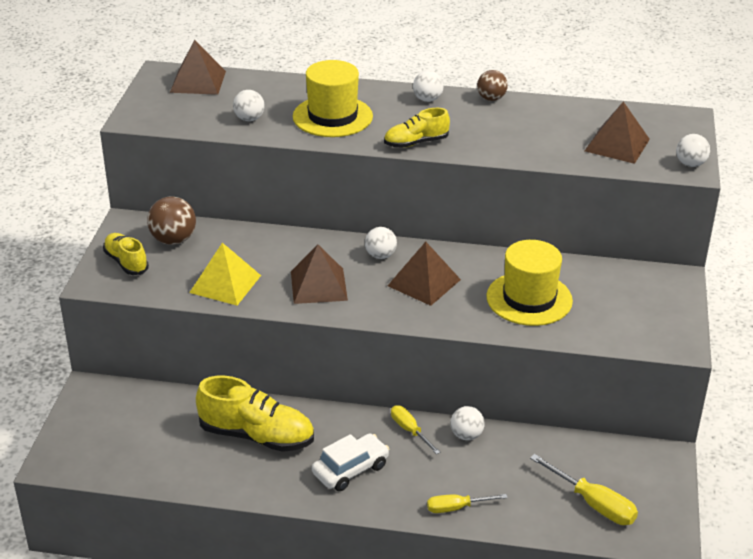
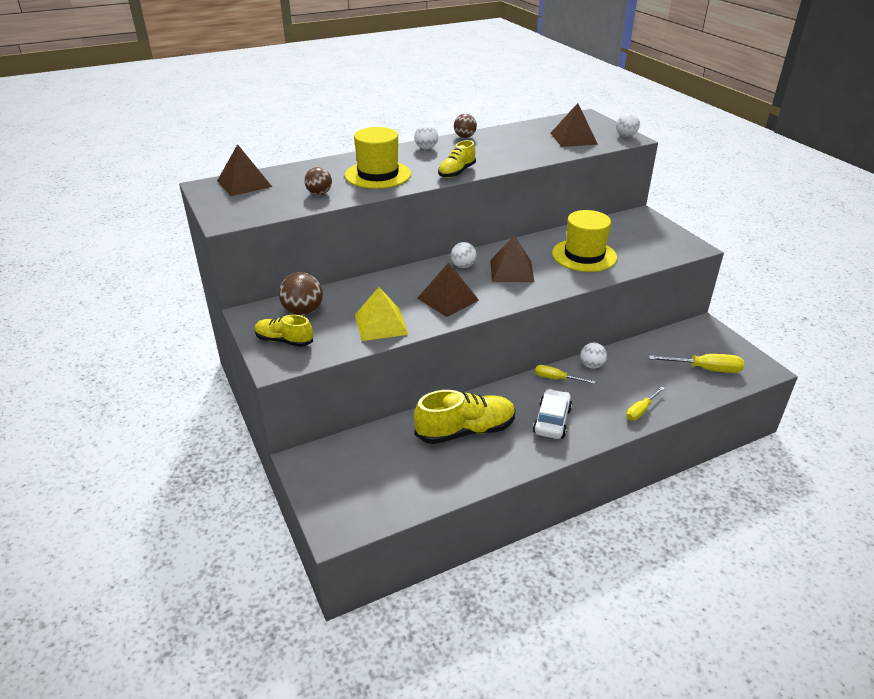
camera: 35 degrees left, 0 degrees up
(249, 119) = (319, 193): white ball -> brown ball

